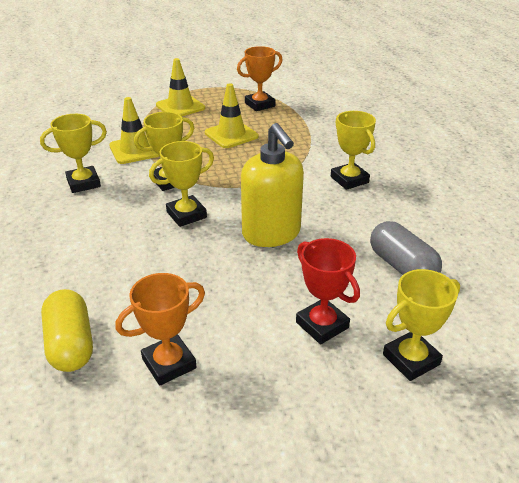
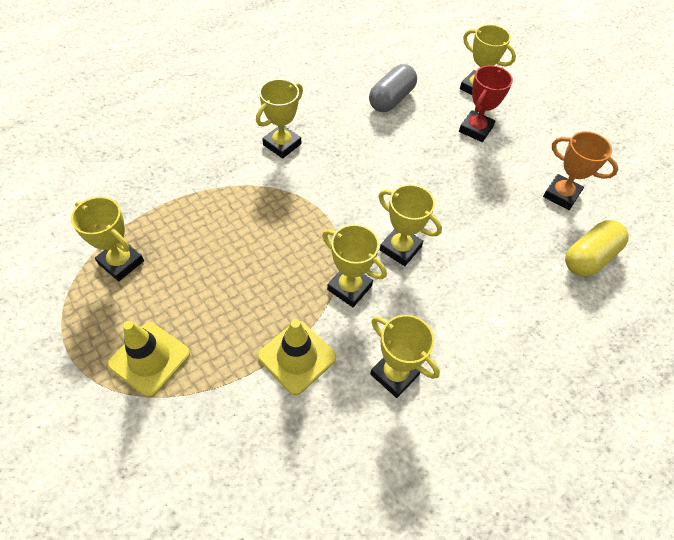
camera: 115 degrees left, 20 degrees up
(231, 135) = (220, 266): yellow traffic cone -> none
(260, 105) = (121, 262): orange trophy -> yellow trophy
(271, 234) = (394, 179): yellow soap dispenser -> none

